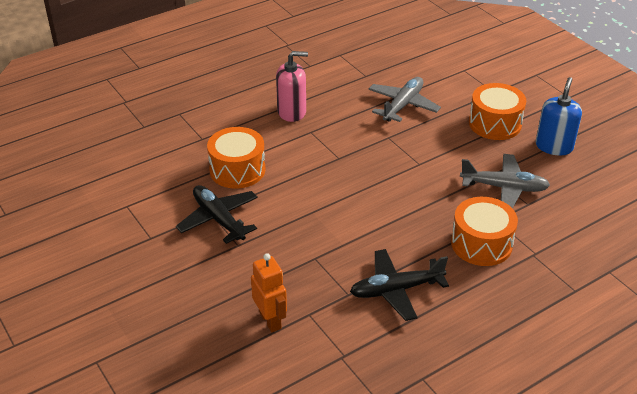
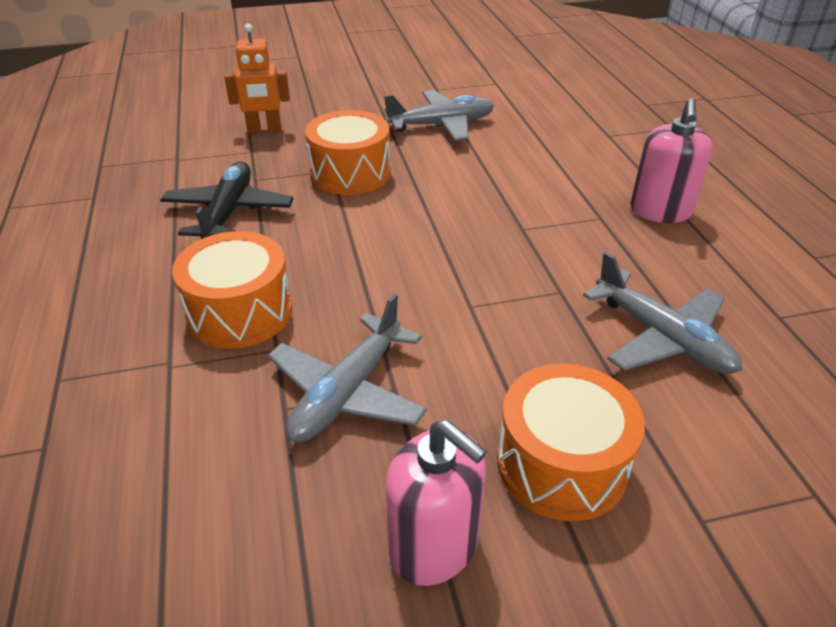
camera: 110 degrees right, 0 degrees up
(218, 219) = (441, 125): black plane -> grey plane
(237, 170) = (530, 148): orange drum -> orange drum (350, 173)
(554, 146) = (434, 545): blue soap dispenser -> pink soap dispenser

